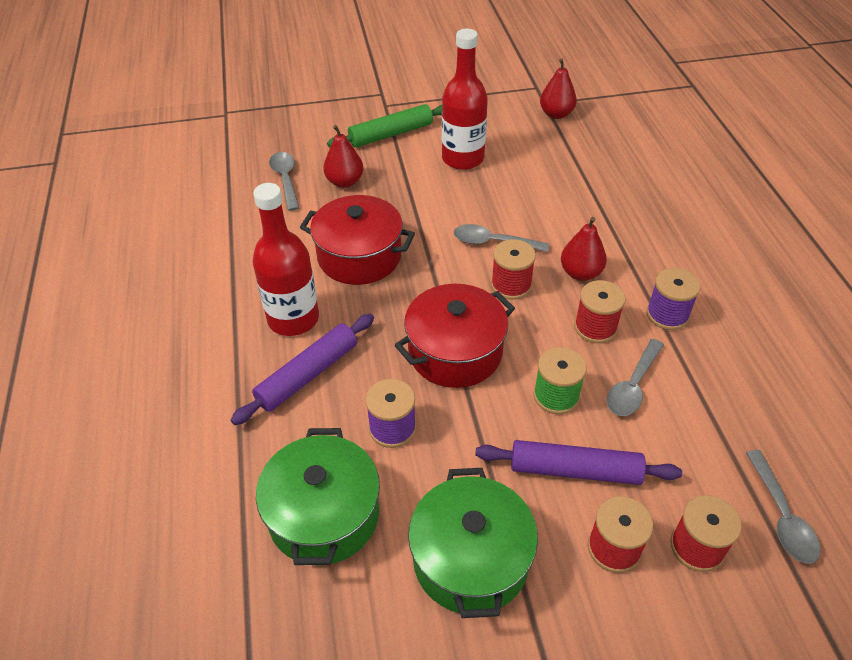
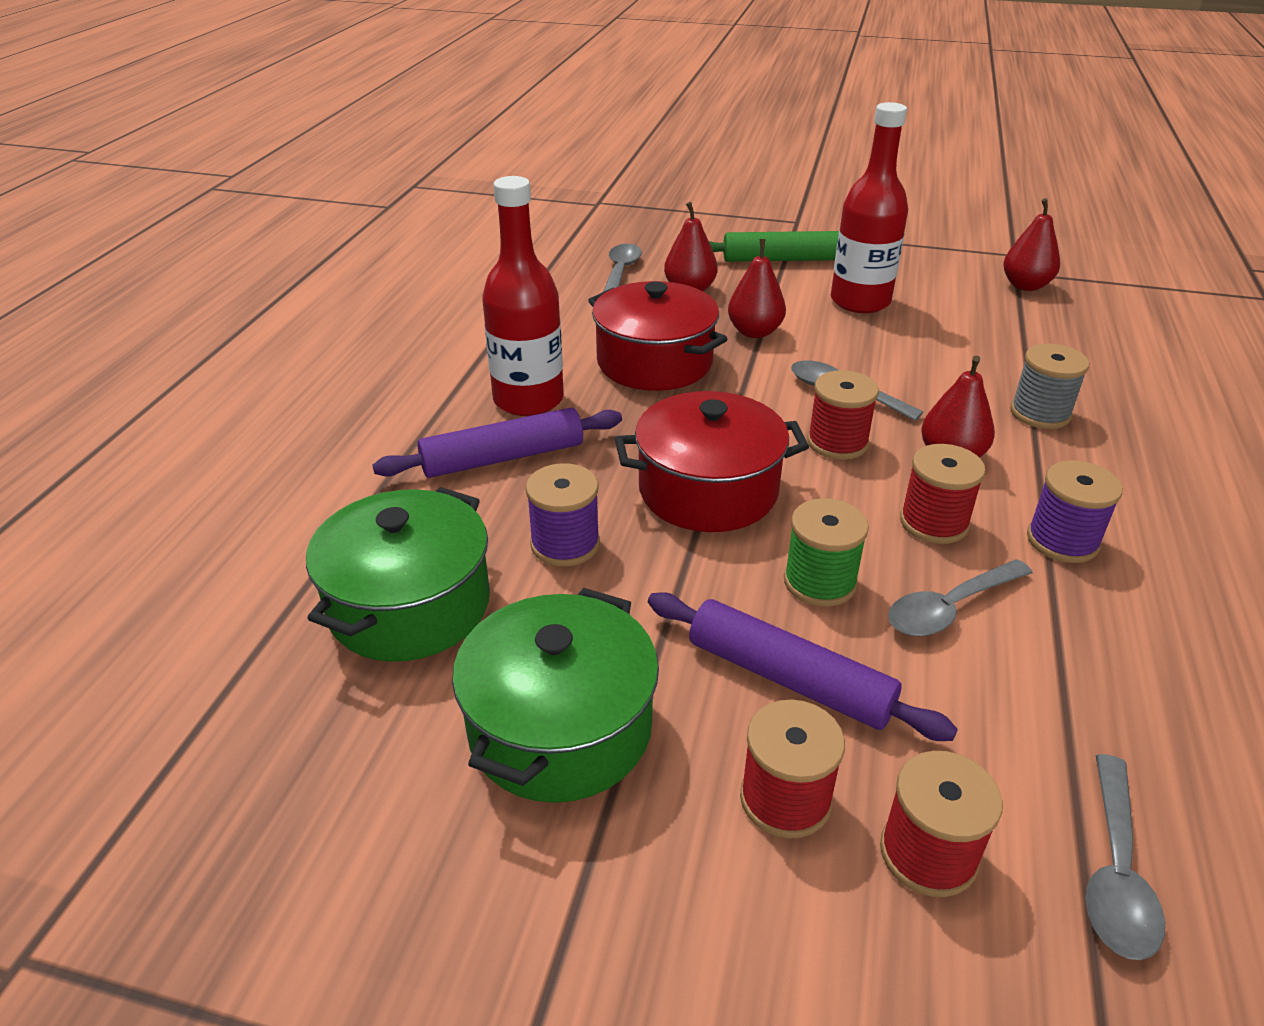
camera: 25 degrees right, 10 degrees down
(410, 207) = (754, 332): none -> red pear
(613, 221) = (1040, 413): none -> grey spool

